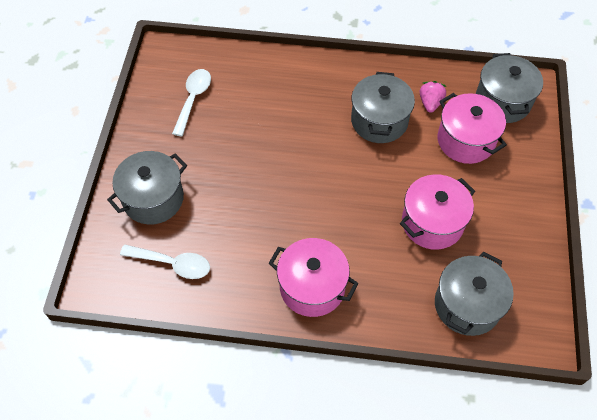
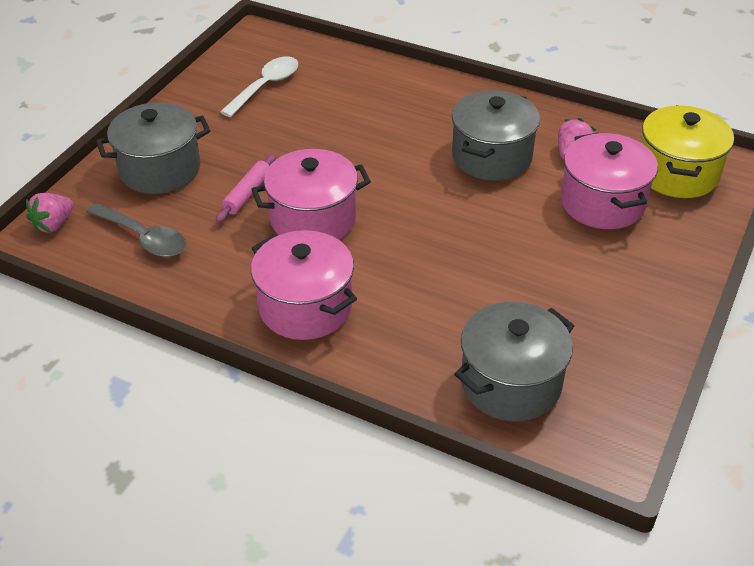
camera: 20 degrees right, 15 degrees down
(100, 272) = (54, 224): none -> pink strawberry
(172, 264) = (144, 238): white spoon -> grey spoon
(227, 202) = (247, 194): none -> pink rolling pin
(432, 223) = (508, 279): pink pot -> pink pot (313, 219)
(502, 101) = (677, 173): grey pot -> yellow pot

